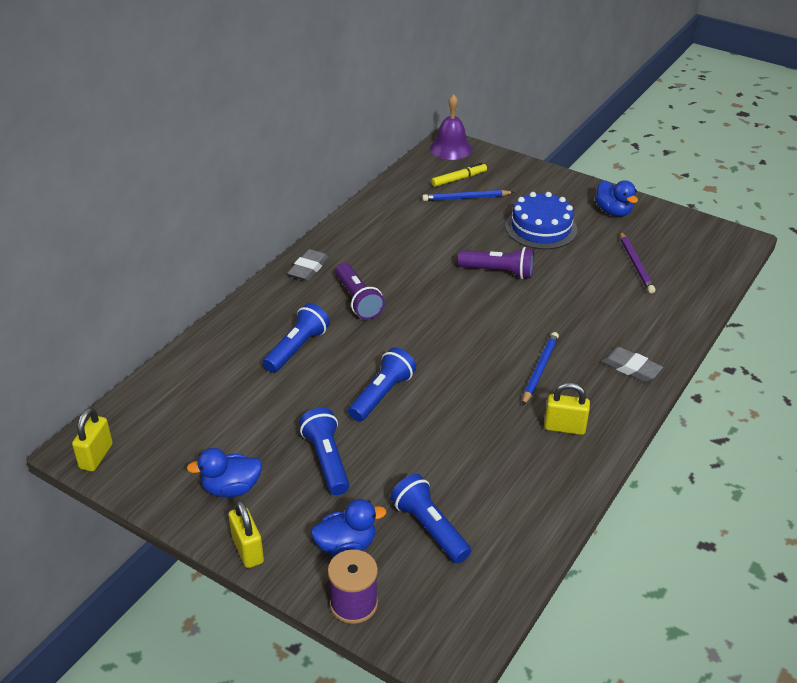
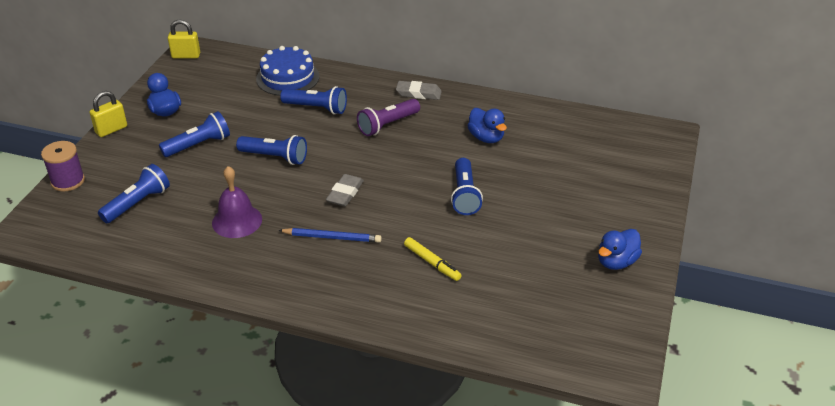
camera: 75 degrees right, 0 degrees up
(346, 546) = (118, 168): blue duck -> blue duck (486, 138)
(451, 148) = (660, 136): purple bell -> purple bell (237, 221)
(459, 179) = (607, 149): yellow marker -> yellow marker (432, 263)
(466, 198) = (576, 158): blue pencil -> none
(499, 272) = (465, 195): purple flashlight -> blue flashlight
(541, 228) = (553, 213): blue cake -> blue cake (287, 78)
(564, 427) = (260, 260): yellow padlock -> none
(630, 368) = (353, 296): grey eraser -> grey eraser (345, 193)
(635, 264) = (525, 287): purple pencil -> none

